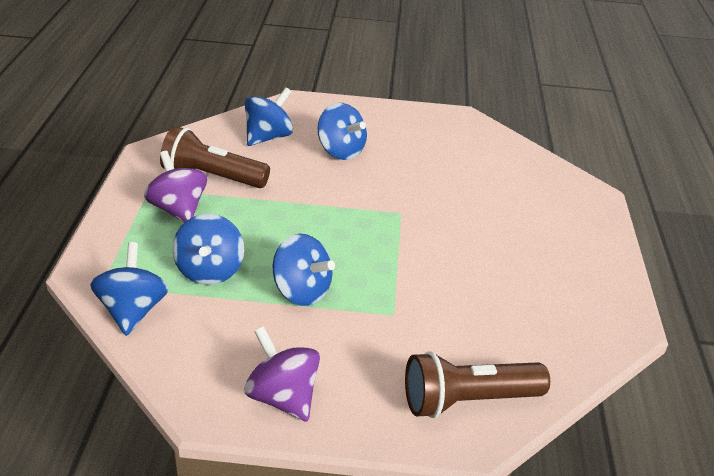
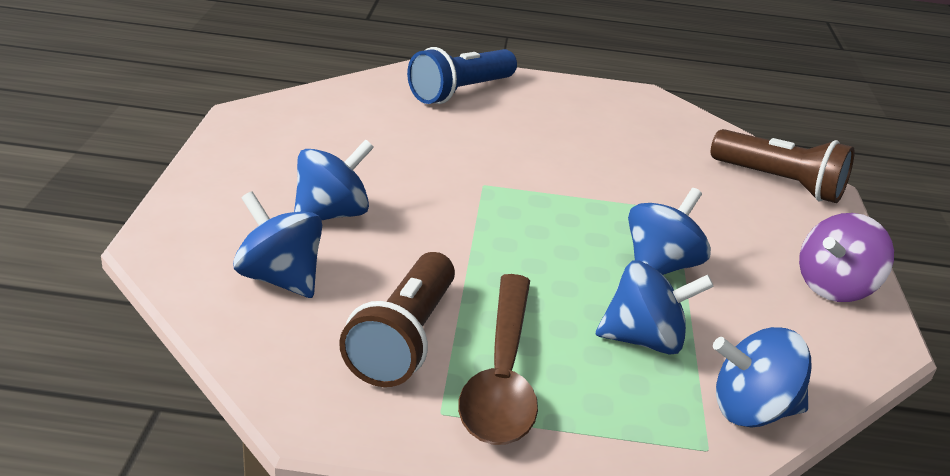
camera: 90 degrees left, 5 degrees down
(178, 209) = (502, 375): purple spinning top -> brown spoon
(468, 400) = (779, 183): brown flashlight -> brown flashlight turned 45 degrees counterclockwise
(555, 207) = (460, 92): none -> blue flashlight

